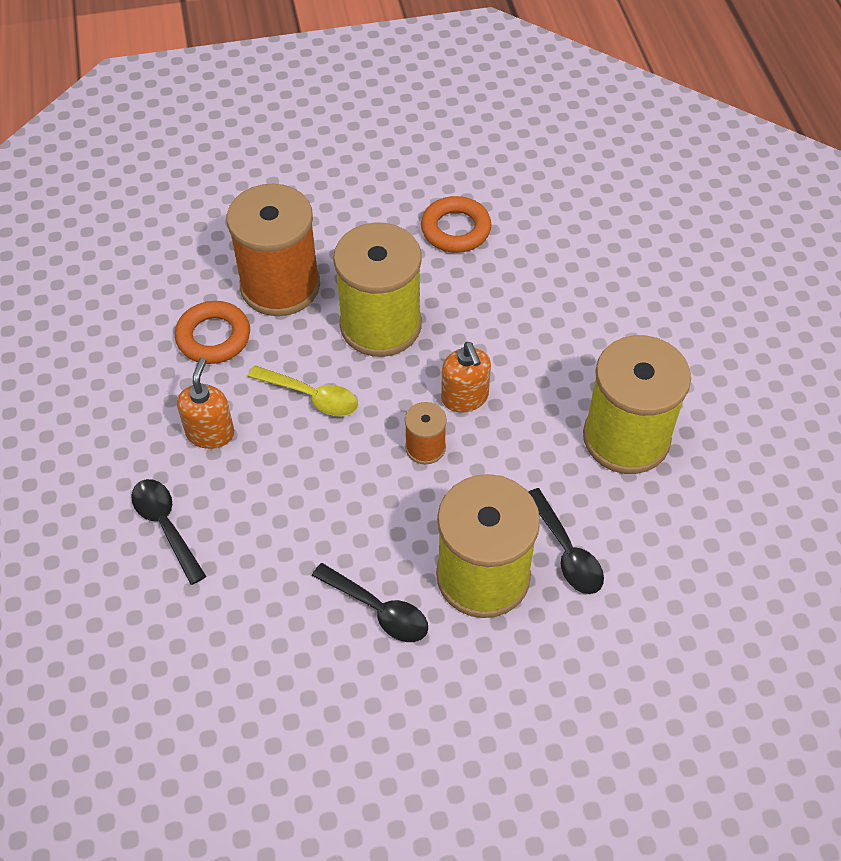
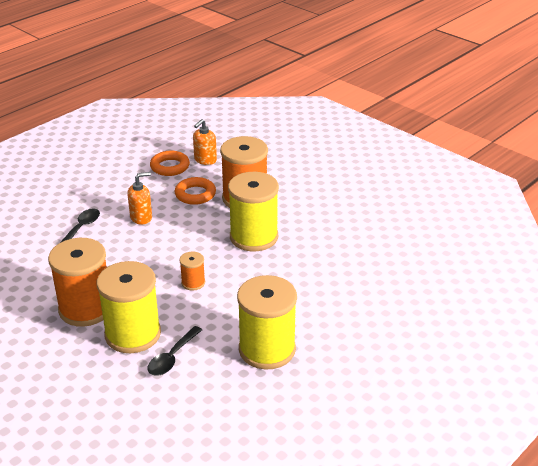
camera: 55 degrees right, 20 degrees down
(311, 396) = (189, 236): yellow spoon -> none
(378, 610) = (86, 308): black spoon -> orange spool
(455, 229) = (342, 233): orange ring -> orange ring (170, 167)
(465, 398) = (236, 282): orange soap dispenser -> orange soap dispenser (205, 160)

